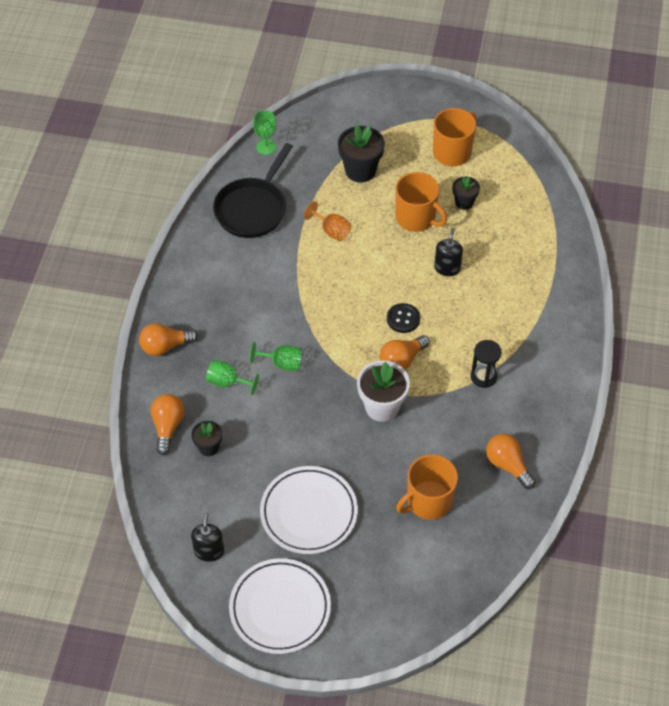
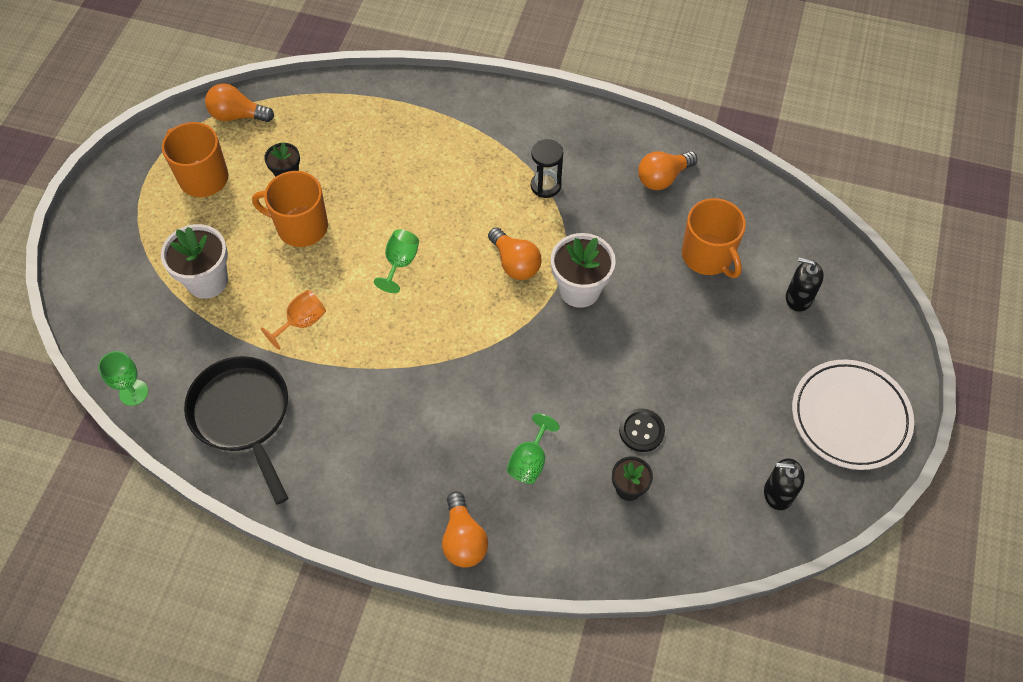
camera: 85 degrees left, 5 degrees up
(168, 426) = (594, 539): orange light bulb -> orange light bulb (237, 115)
(253, 209) = (243, 415): black pan -> black pan turned 150 degrees counterclockwise
(281, 363) = (506, 395): green goblet -> green goblet (400, 263)
(309, 512) = (723, 378): white plate -> none
(360, 170) = (207, 281): black flower pot -> white flower pot
(403, 319) = (454, 256): black button -> black button (641, 431)
(416, 218) = (301, 227): orange mug -> orange mug turned 120 degrees counterclockwise
(447, 268) = (385, 203): black soap dispenser -> black soap dispenser (798, 298)

